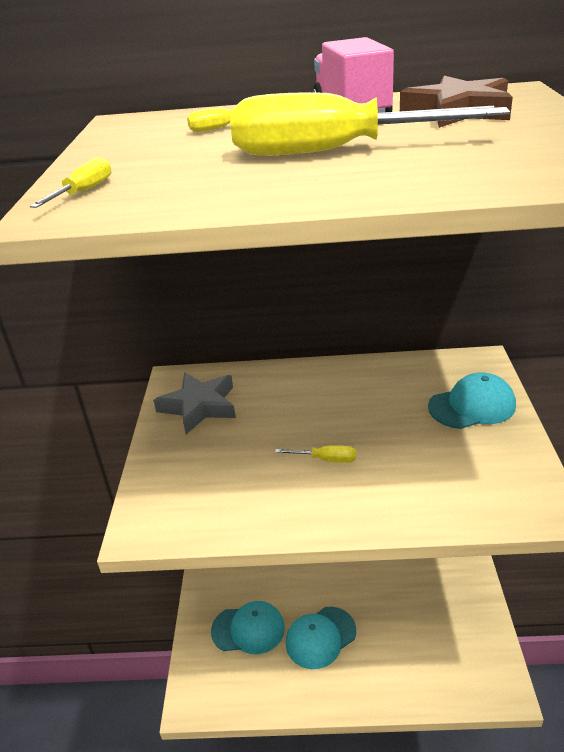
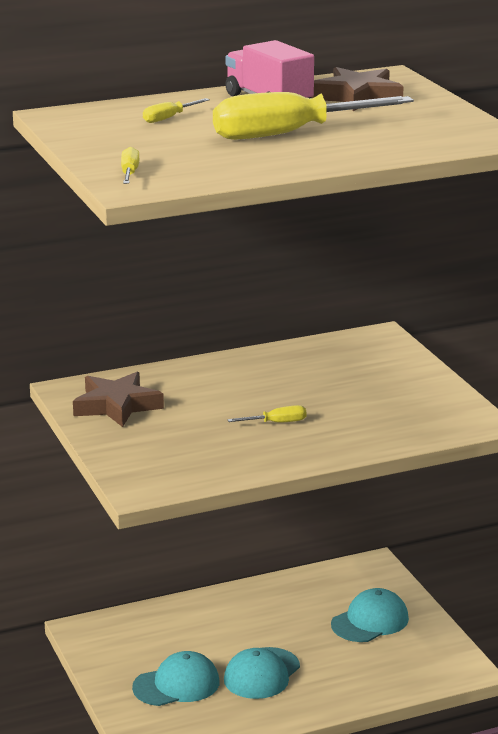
camera: 25 degrees left, 10 degrees down
(199, 406) = (117, 406): grey star -> brown star
(472, 406) = (389, 369): turquoise cap -> turquoise cap (370, 621)

